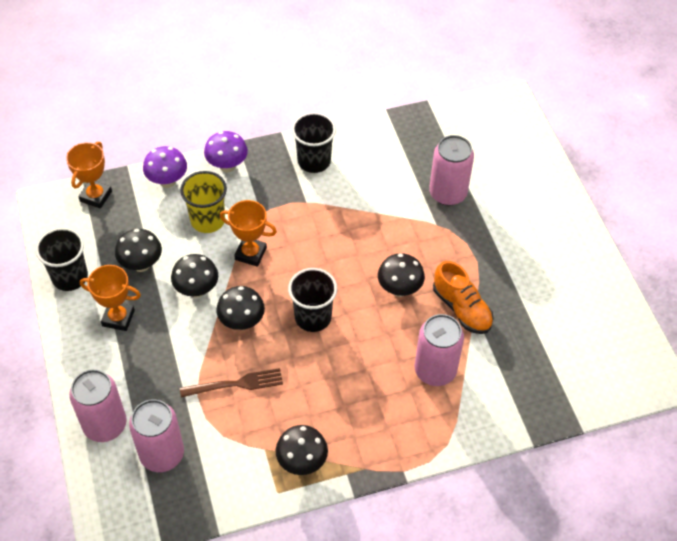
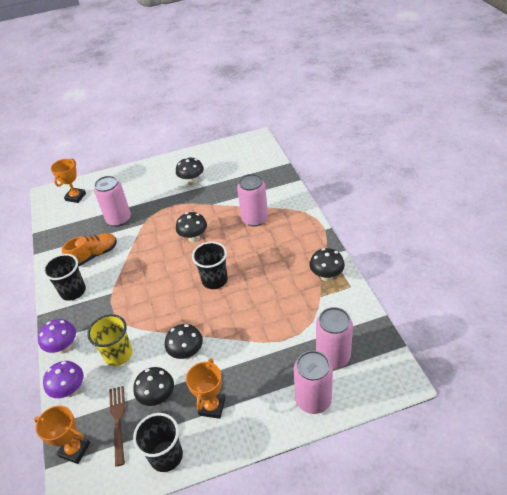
camera: 85 degrees left, 10 degrees down
(235, 384) = (270, 318): brown fork -> brown fork (118, 421)
(242, 322) = (218, 320): black mushroom -> black mushroom (192, 181)
(250, 254) = (156, 322): orange trophy -> orange trophy (75, 197)
(461, 308) = (210, 209): orange shoe -> orange shoe (94, 255)

